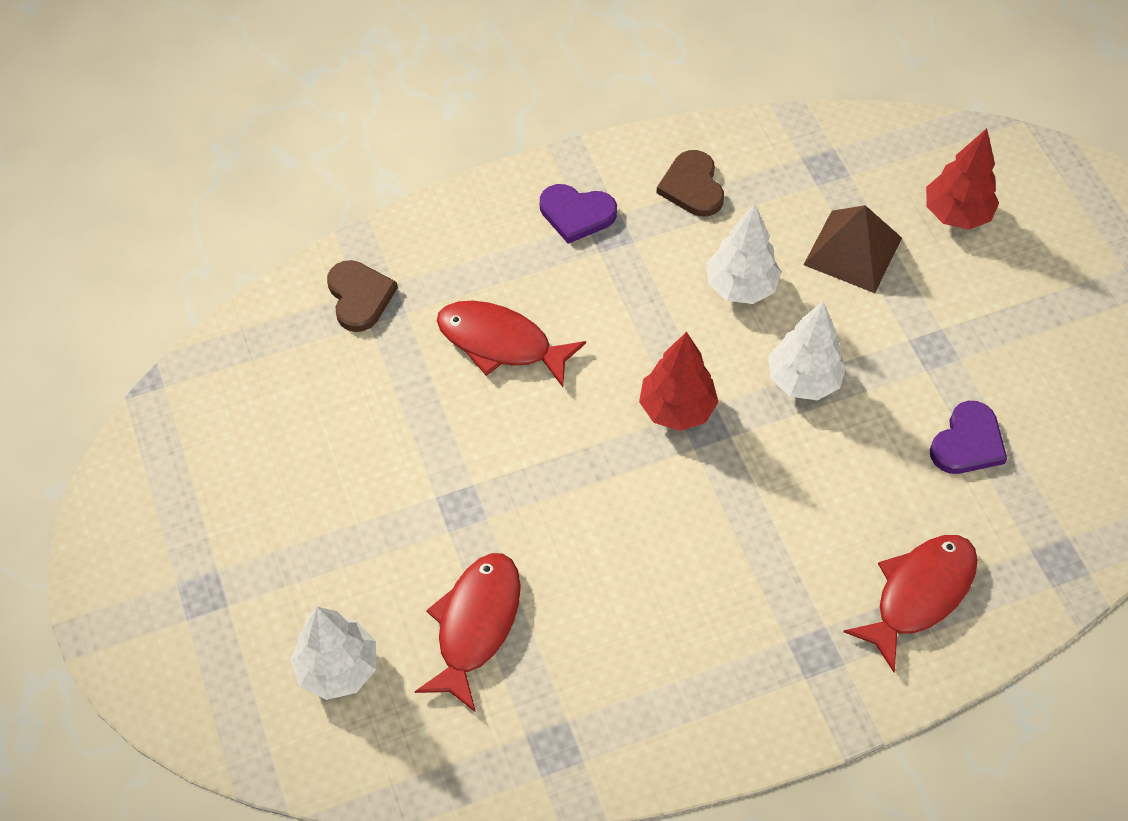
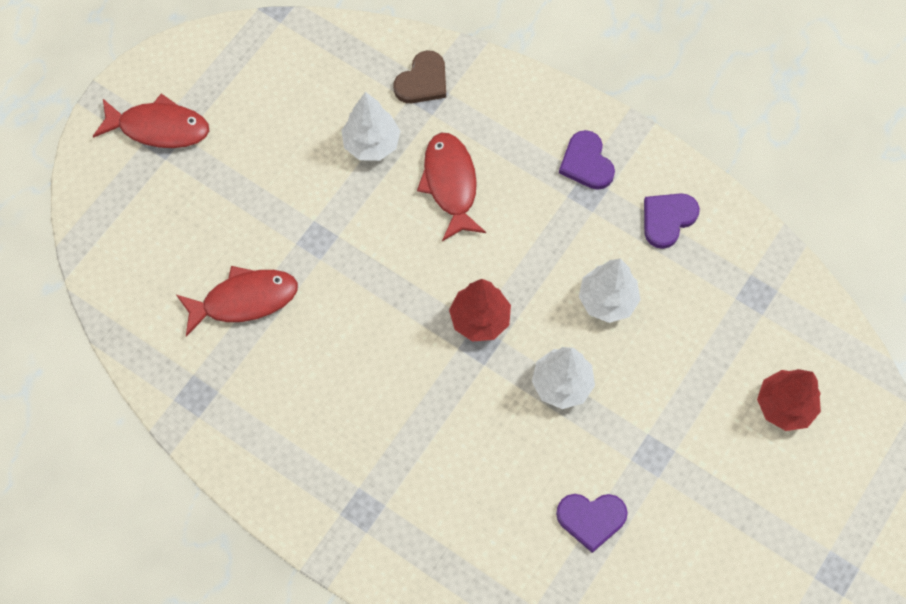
camera: 55 degrees right, 10 degrees up
(337, 668) = (166, 244): white tree -> white tree (371, 143)
(692, 186) = (667, 219): brown heart -> purple heart
(853, 251) = (695, 354): brown pyramid -> none
(919, 594) = (449, 551): red fish -> red fish (159, 128)

